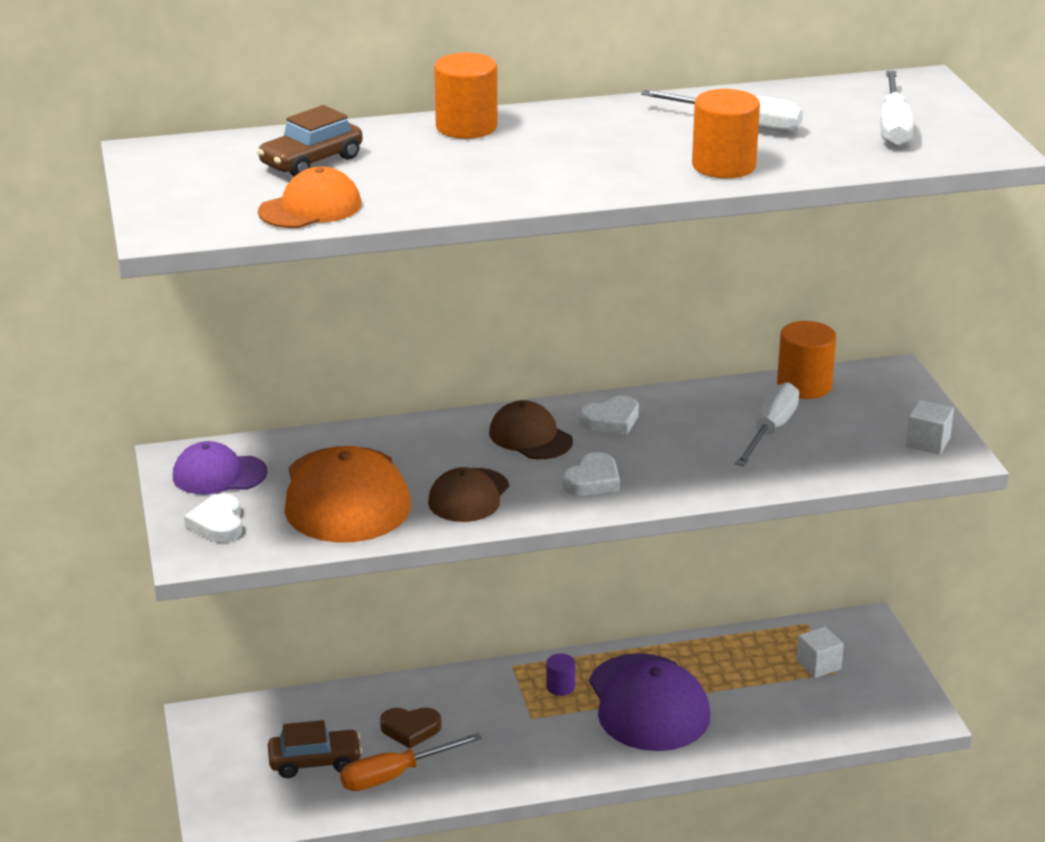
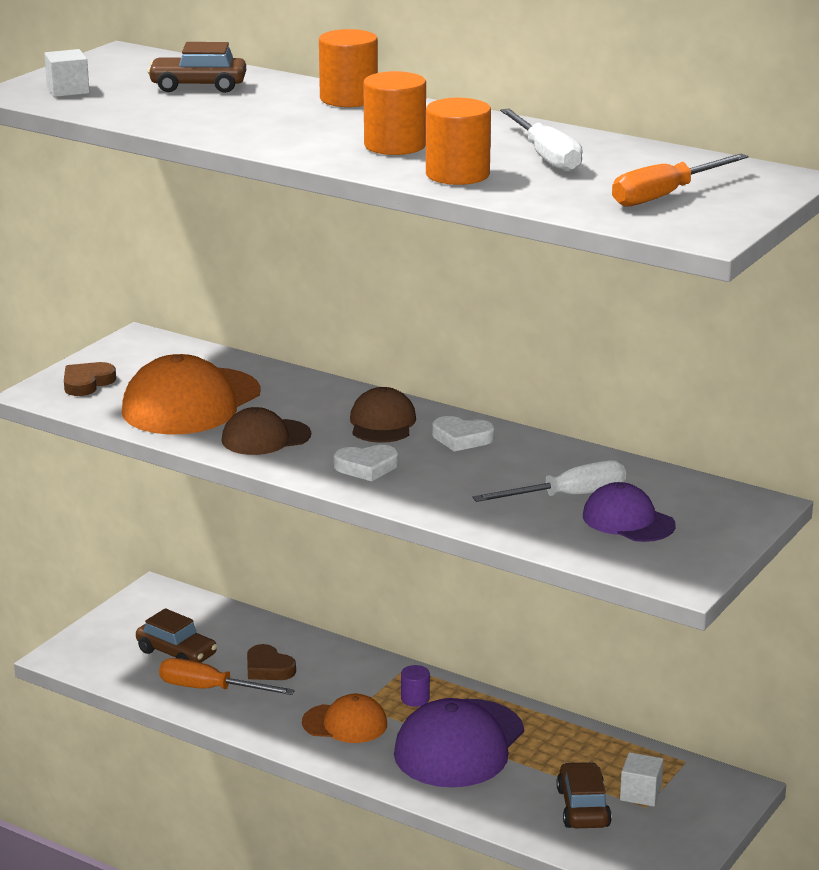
camera: 45 degrees right, 5 degrees down
(218, 523) = (87, 383): white heart -> brown heart
(219, 474) = (144, 357): purple cap -> purple cap (628, 520)
(310, 208) = (126, 108): orange cap -> orange cap (345, 723)
(801, 699) = (583, 808): none -> brown car
(804, 386) = (662, 481): orange cylinder -> orange cylinder (395, 146)
(893, 127) = (665, 195): white screwdriver -> orange screwdriver
(927, 442) = (679, 561): white cube -> white cube (68, 90)

